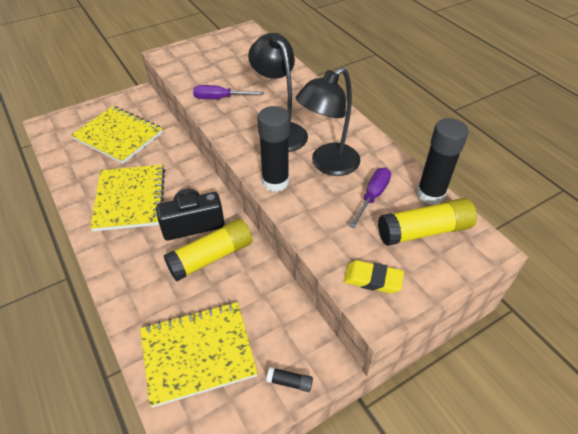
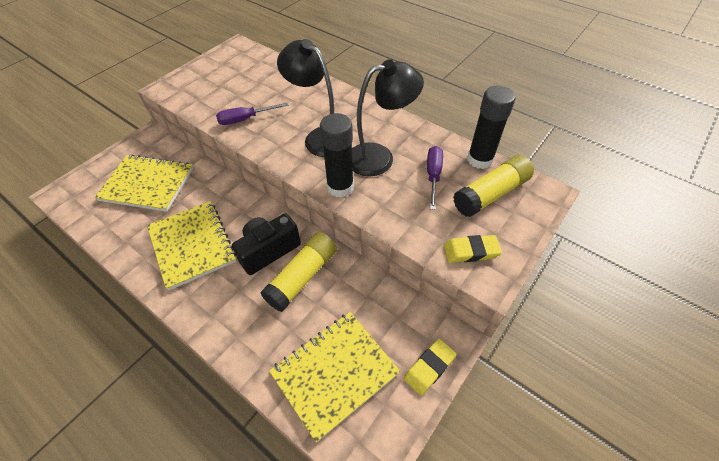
camera: 20 degrees left, 5 degrees up
(289, 382) = (429, 368): black glue stick -> yellow eraser
(328, 164) = (379, 157): black lamp -> black lamp turned 135 degrees counterclockwise

